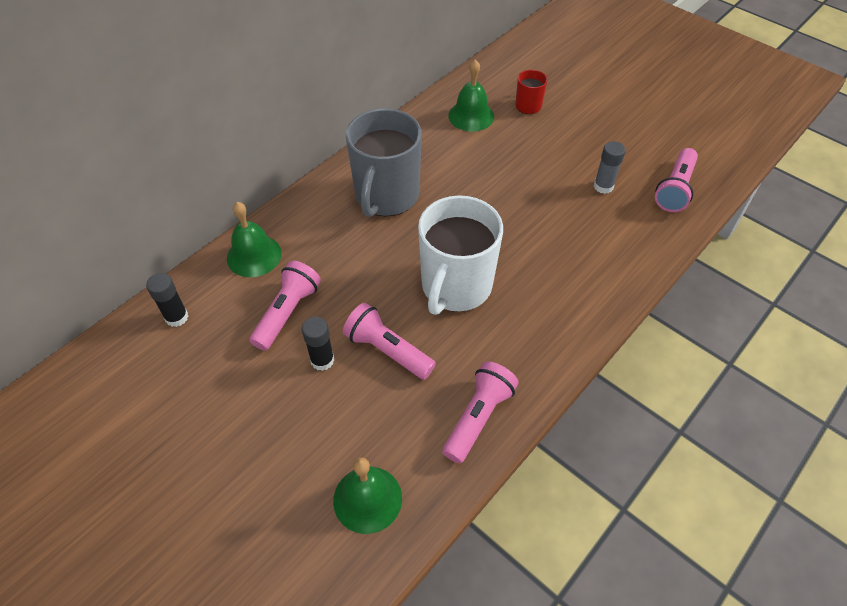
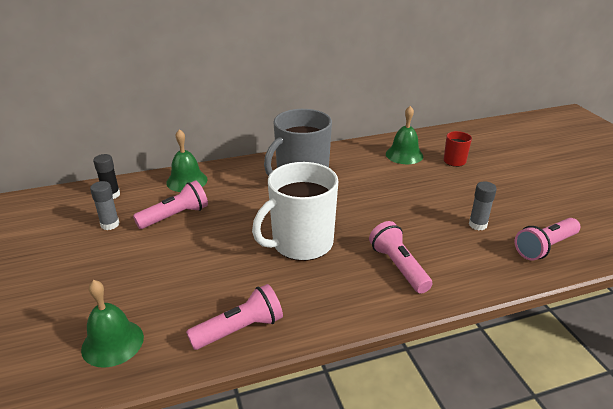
camera: 30 degrees right, 20 degrees down
(218, 360) = (110, 224): none -> grey glue stick
(322, 360) = (169, 249): black glue stick -> none
(387, 350) = (216, 261): pink flashlight -> pink flashlight (398, 267)

